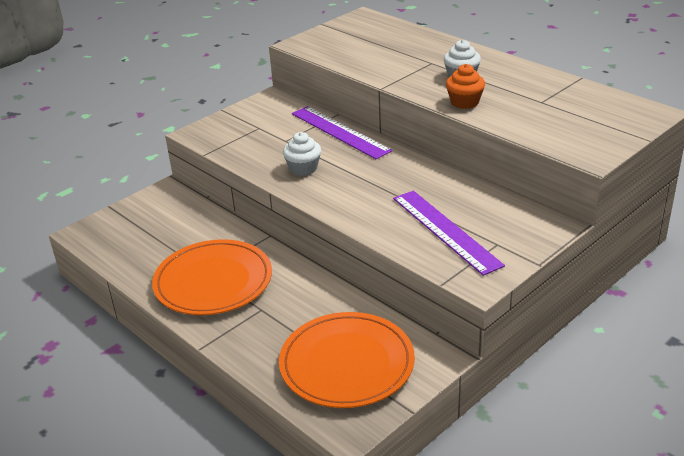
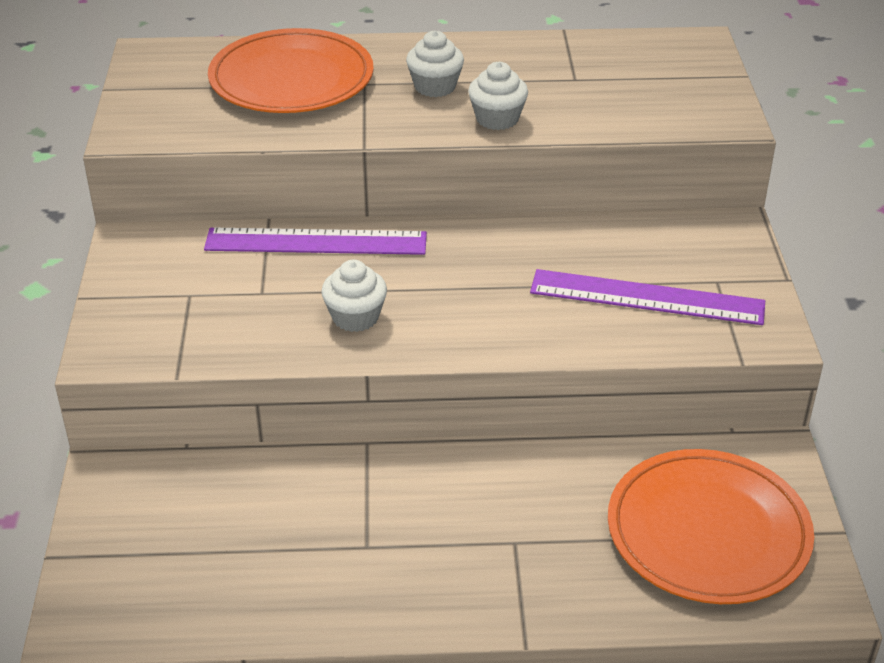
camera: 50 degrees left, 5 degrees up
(213, 281) = (398, 552): orange plate -> orange plate (291, 79)
(464, 102) = (497, 119): orange cupcake -> white cupcake

